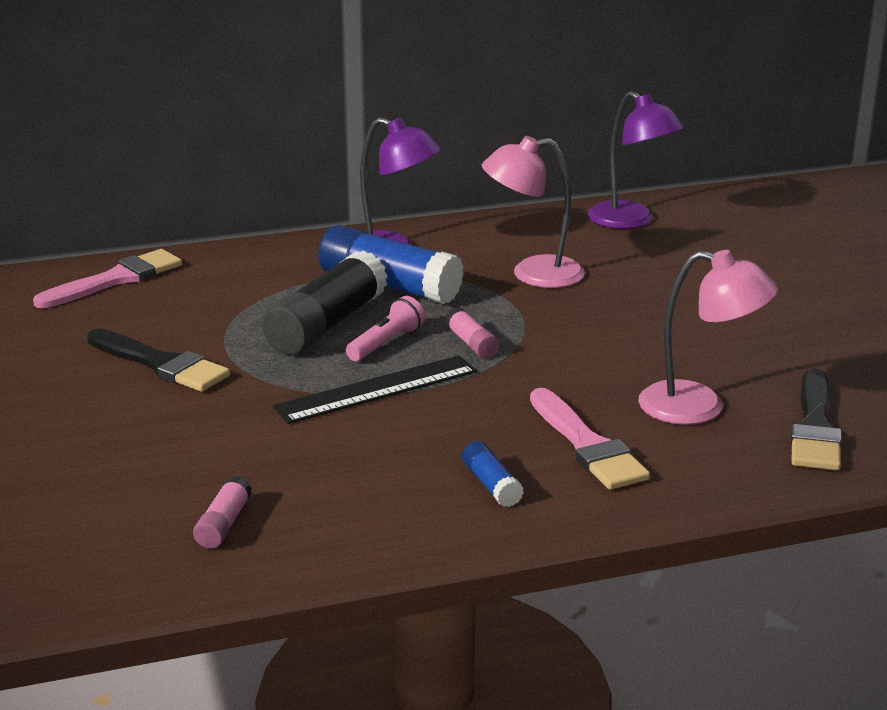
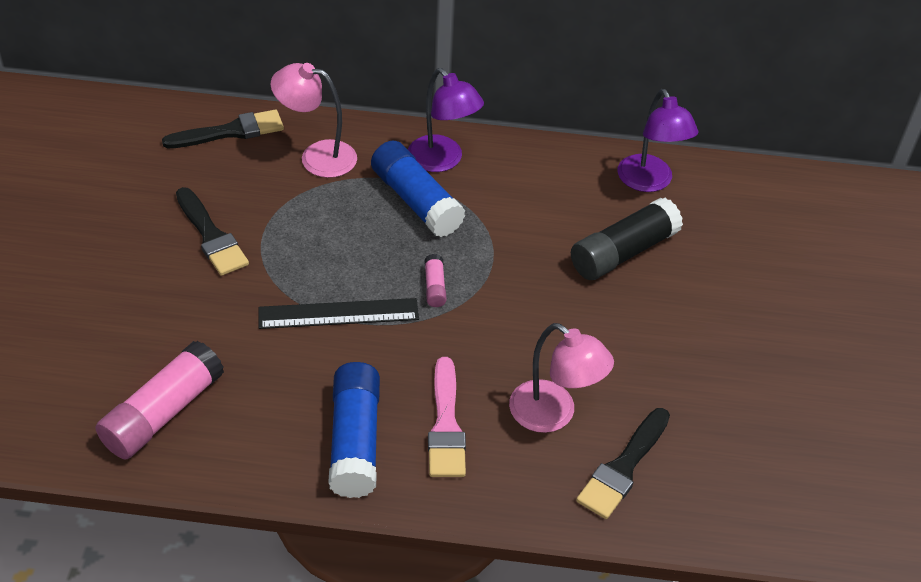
camera: 20 degrees right, 20 degrees up
(116, 279) = (231, 131): pink brush -> black brush
(223, 524) = (163, 413): pink glue stick -> pink glue stick, size x2.15
(326, 325) = (345, 231): black glue stick -> black glue stick (623, 252)
(386, 343) = (374, 266): pink flashlight -> none
(491, 485) = (355, 441): blue glue stick -> blue glue stick, size x2.15
(533, 274) = (530, 222): pink lamp -> pink lamp (317, 156)

